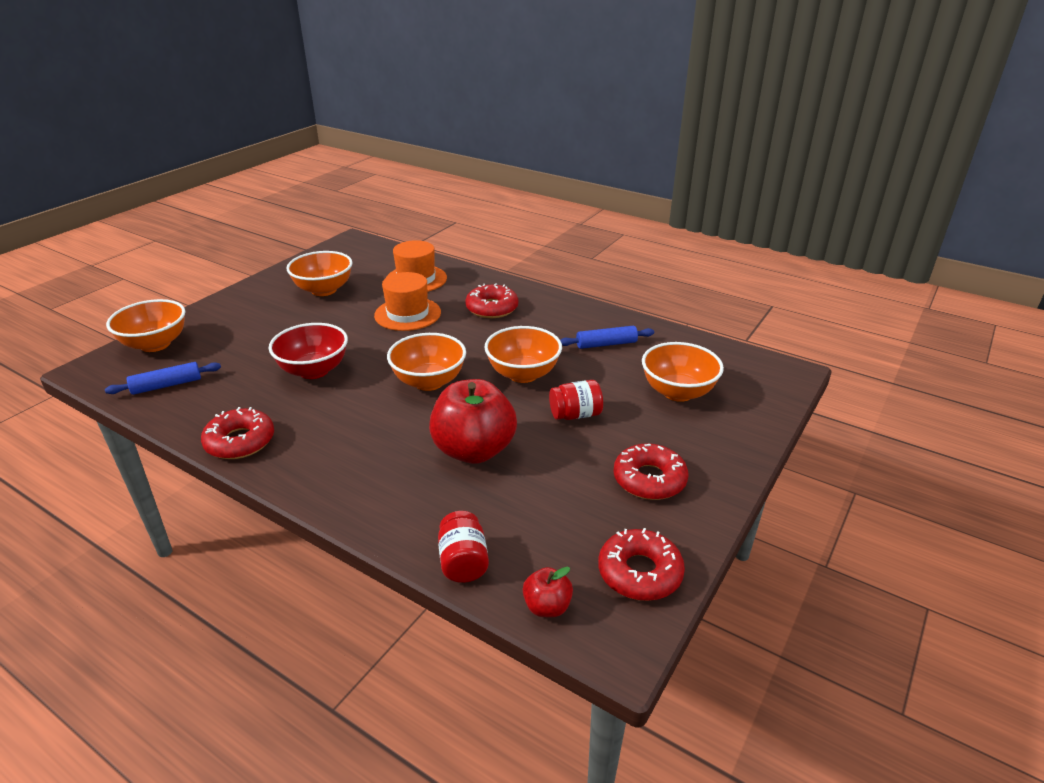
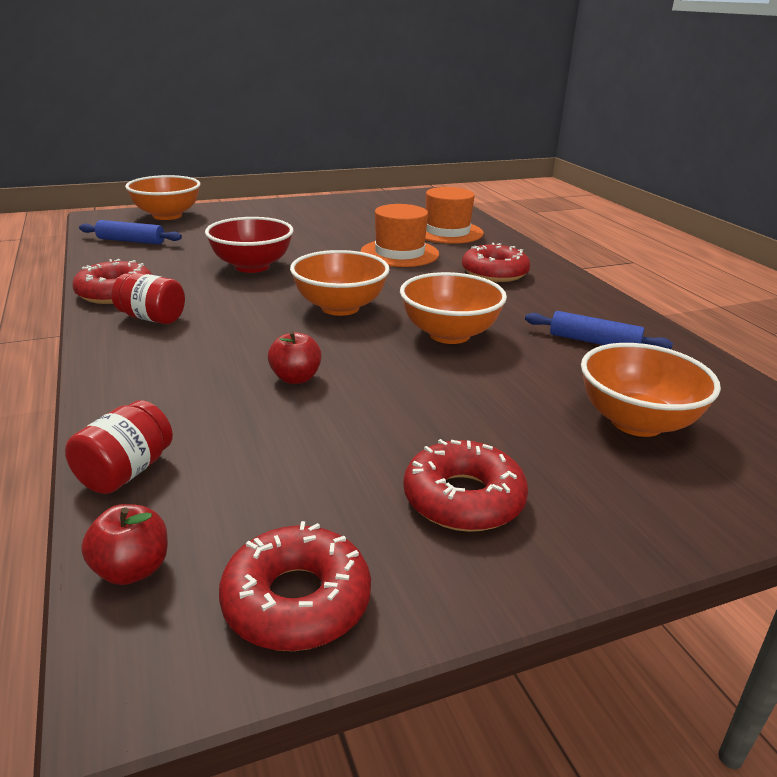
camera: 35 degrees right, 5 degrees down
(324, 290) = (349, 218): orange bowl -> none
(474, 450) = (295, 378): red apple -> red apple, size x0.46
(575, 415) = (458, 392): red jar -> red jar (152, 318)

